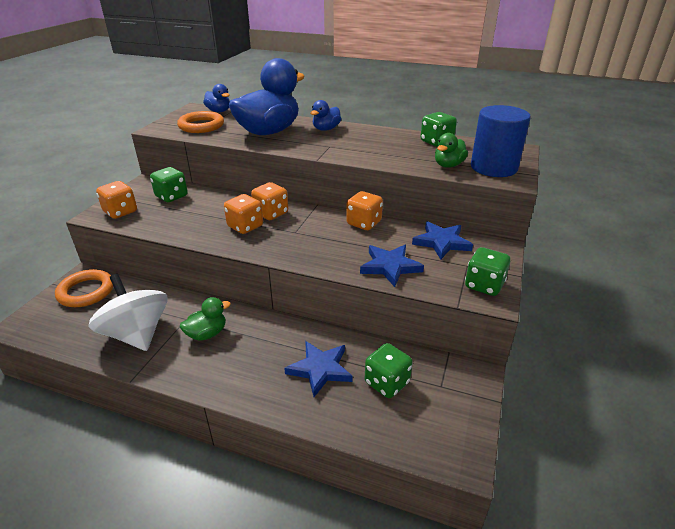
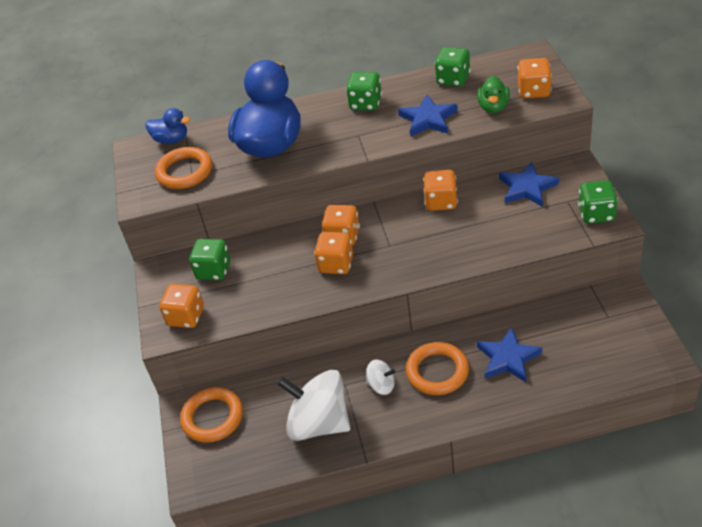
camera: 25 degrees left, 10 degrees up
(207, 334) = (381, 385): green duck -> white spinning top
(256, 347) = (437, 371): none -> orange ring
(326, 129) = (326, 111): blue duck -> none
(386, 383) = (568, 338): green dice -> green dice (365, 104)
(390, 266) = (509, 236): blue star -> blue star (428, 119)
(493, 167) = (534, 91): blue cylinder -> orange dice

